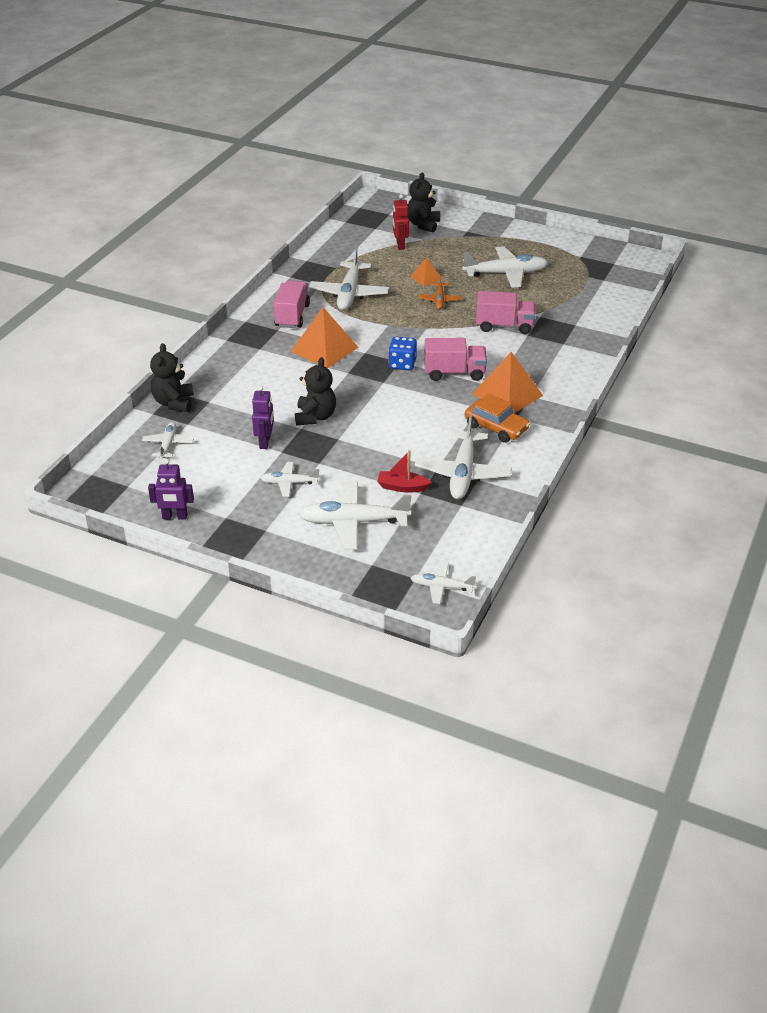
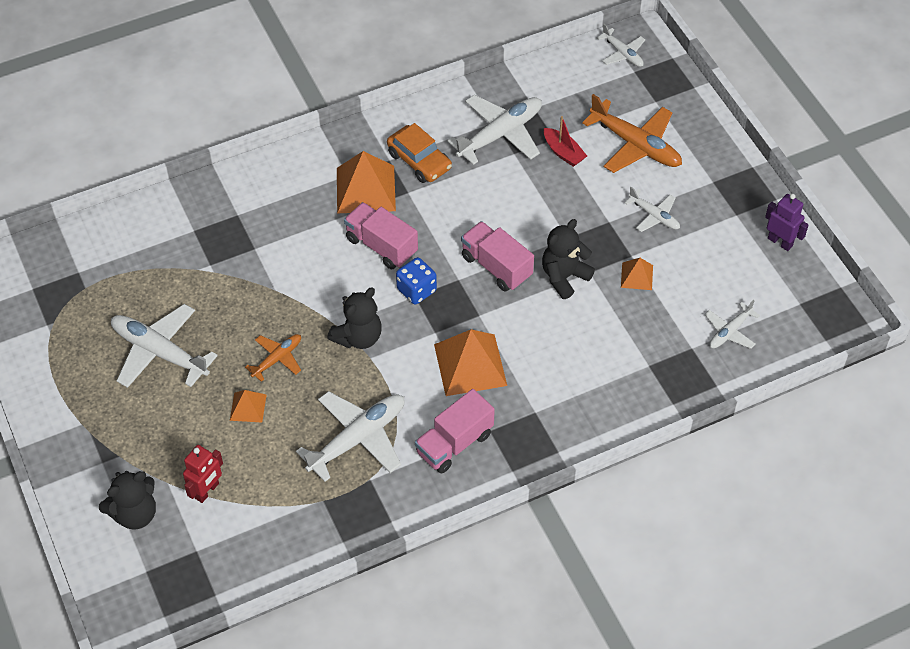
camera: 140 degrees left, 15 degrees up
(174, 403) = (685, 387): black teddy bear -> black teddy bear (358, 337)
(265, 442) = (637, 276): purple robot -> orange pyramid
(354, 522) = (635, 145): white plane -> orange plane
(496, 427) = (419, 161): orange car -> orange car turned 150 degrees clockwise
(504, 326) = (261, 275): pink truck -> pink truck (496, 266)

